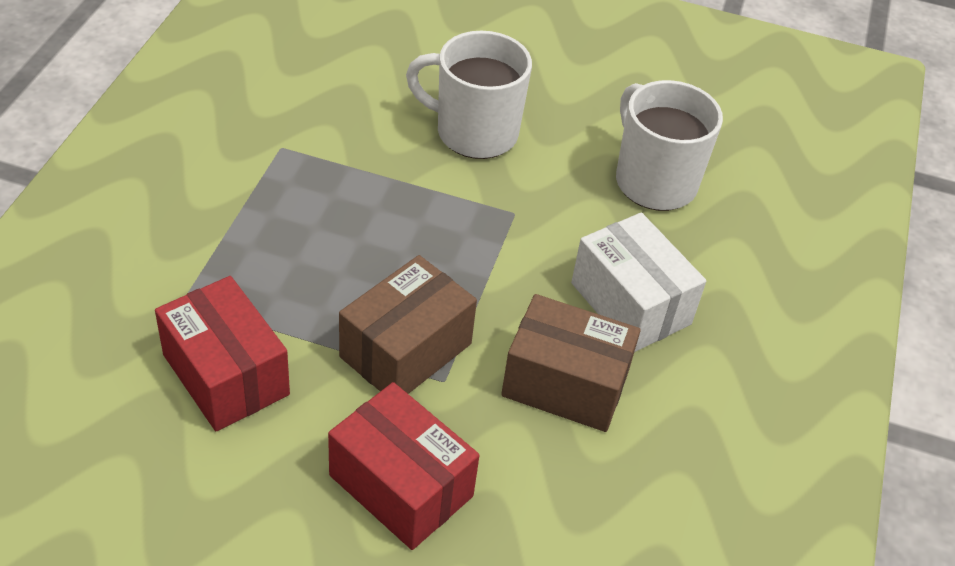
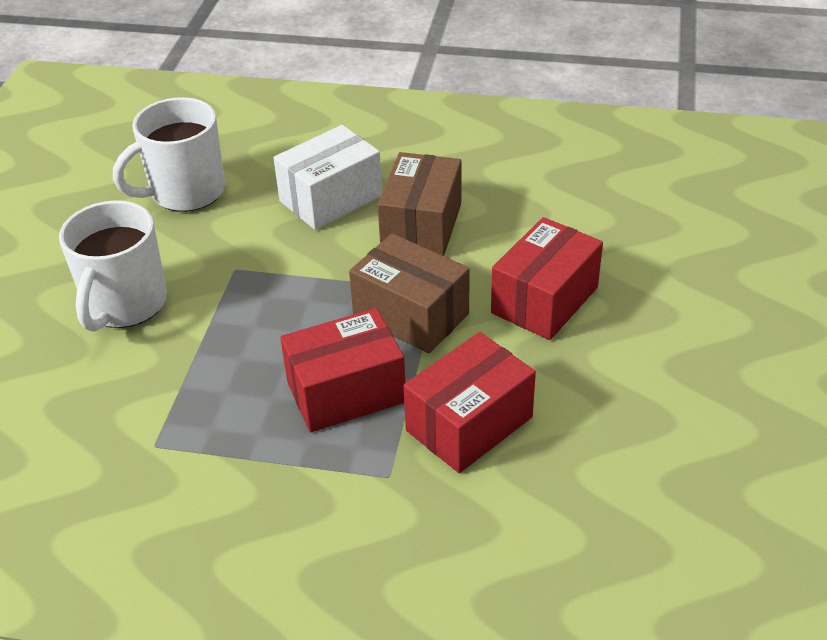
camera: 90 degrees left, 5 degrees down
(303, 282) = (346, 392): none -> red box

